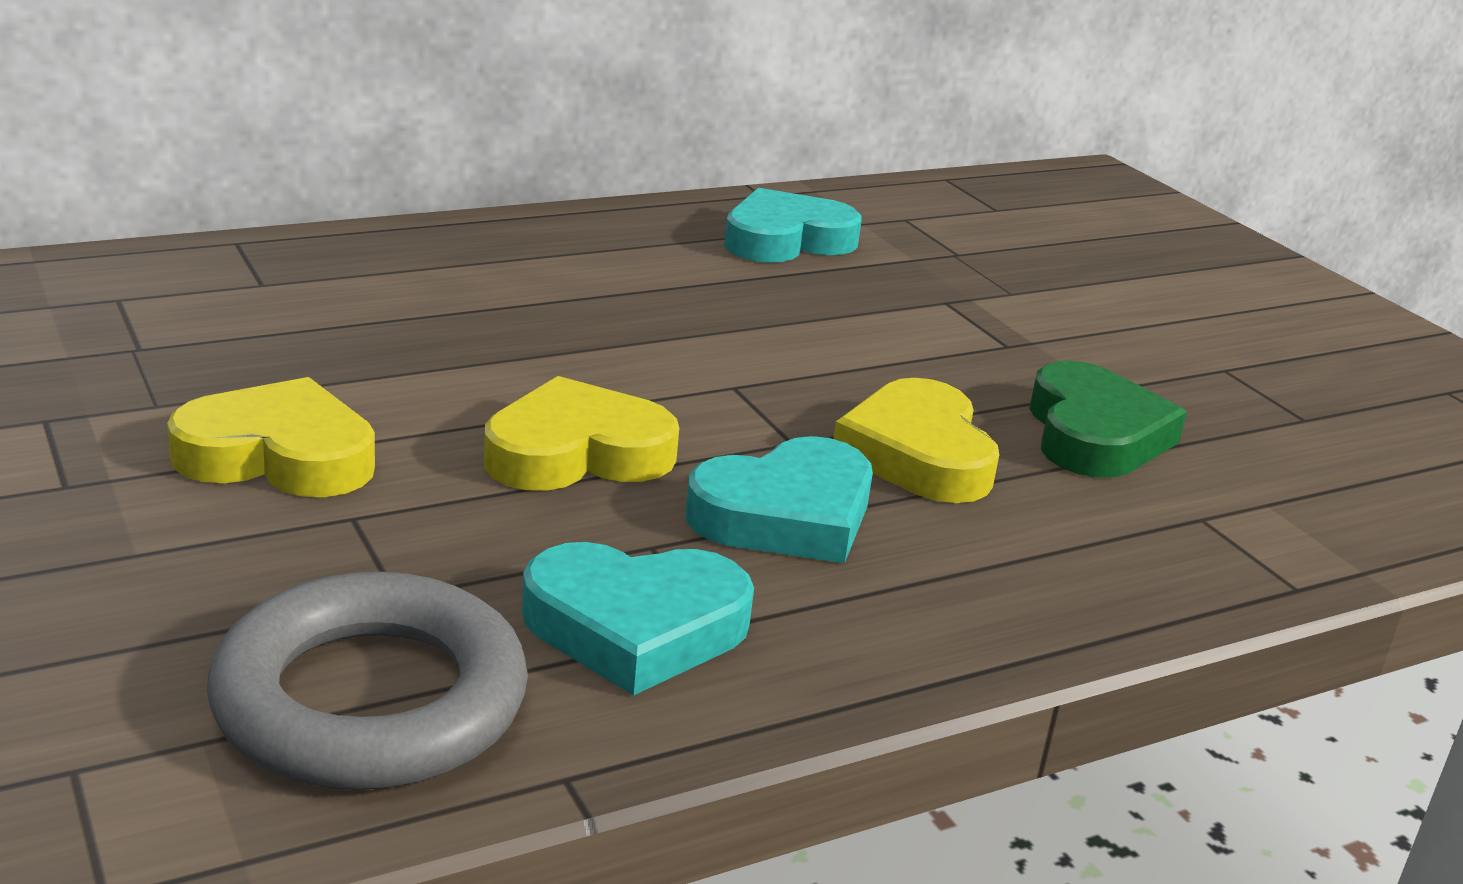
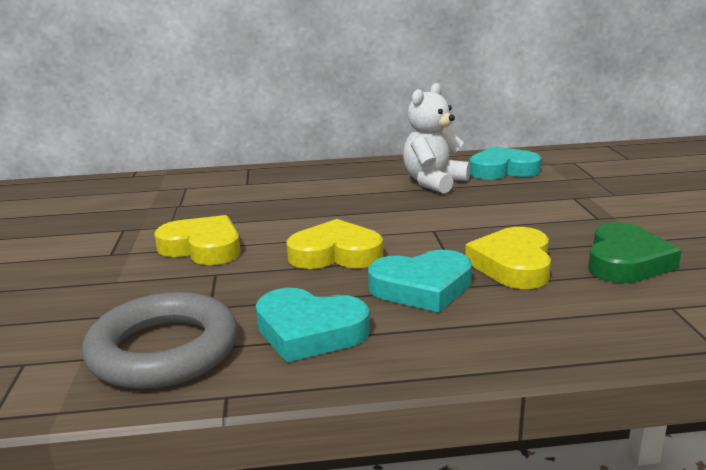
camera: 25 degrees right, 5 degrees down
(670, 272) = (433, 182): none -> white teddy bear

